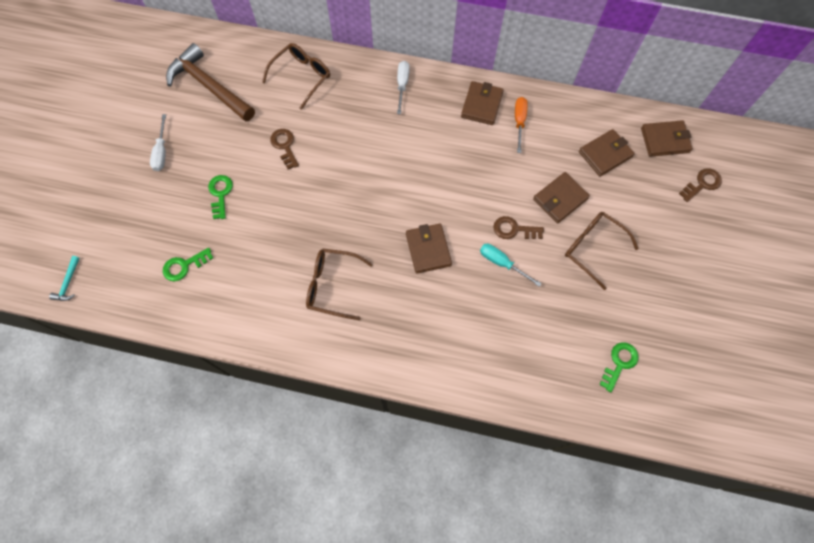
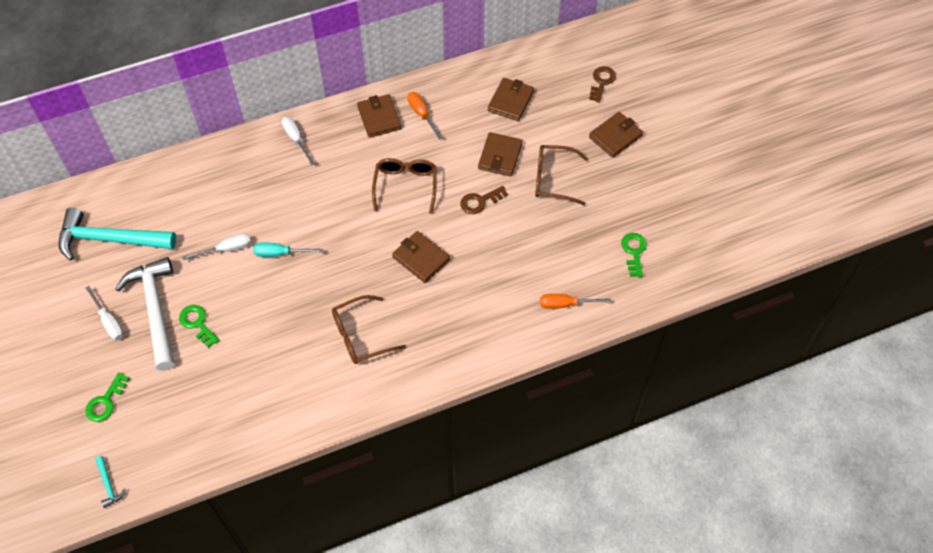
camera: 35 degrees left, 10 degrees down
(184, 266) = (212, 402): green key -> green key (105, 402)
(199, 163) = (155, 310): none -> white hammer
(209, 86) = (110, 239): brown hammer -> turquoise hammer
(285, 146) = (226, 249): brown key -> white screwdriver
(302, 76) = (195, 182): brown glasses -> brown glasses (405, 185)
(502, 263) = (490, 233): turquoise screwdriver -> turquoise screwdriver (280, 253)
(522, 371) = (565, 304): none -> orange screwdriver
(665, 140) = (550, 64): brown wallet -> brown wallet (615, 136)

